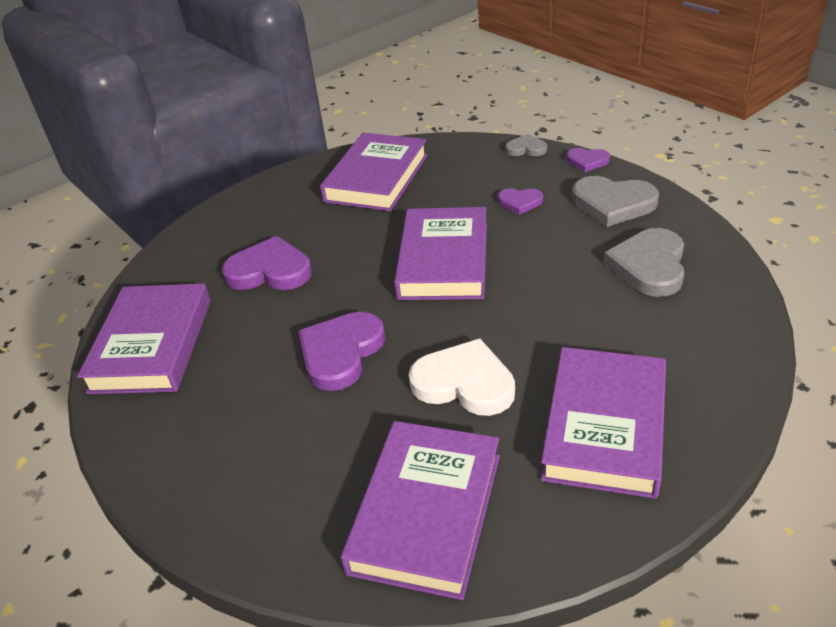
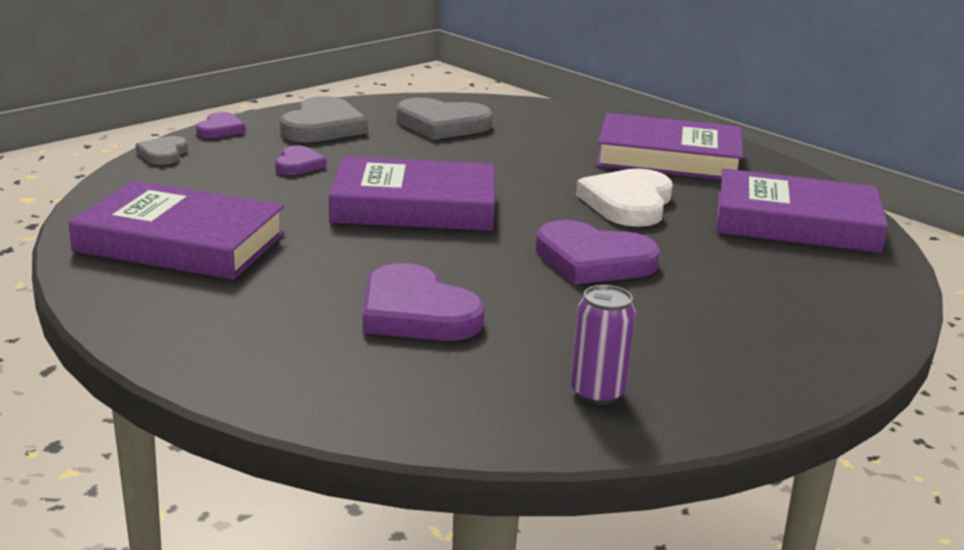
camera: 100 degrees left, 15 degrees down
(152, 345) = (597, 393): purple book -> purple can
(270, 270) = (416, 313): purple heart -> purple heart turned 45 degrees counterclockwise

